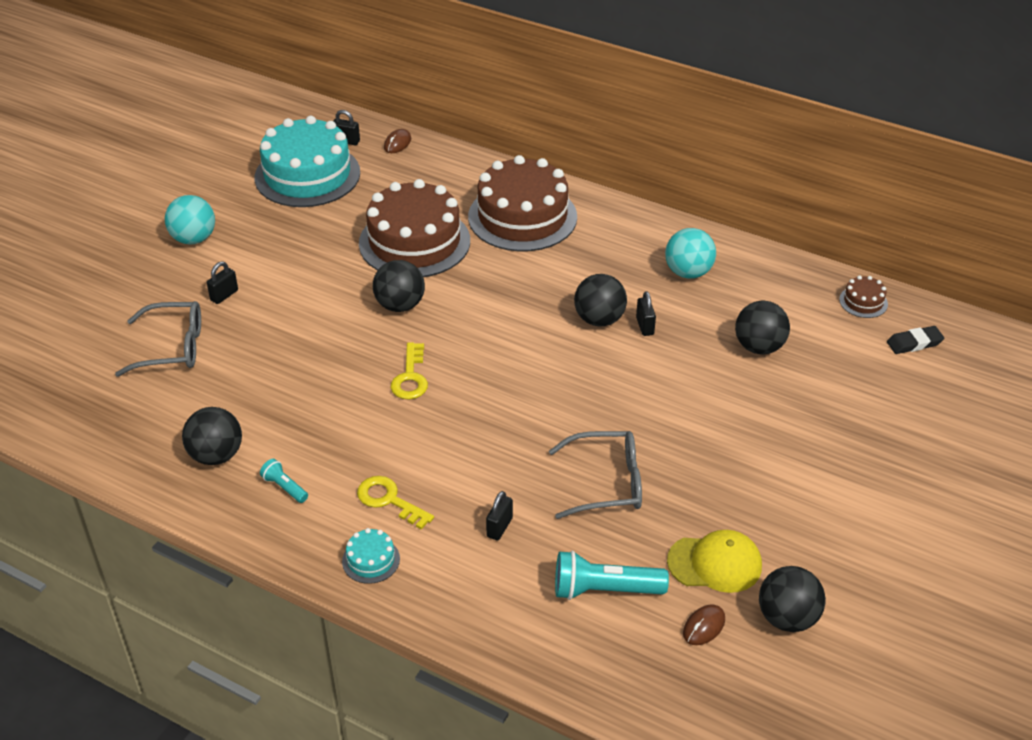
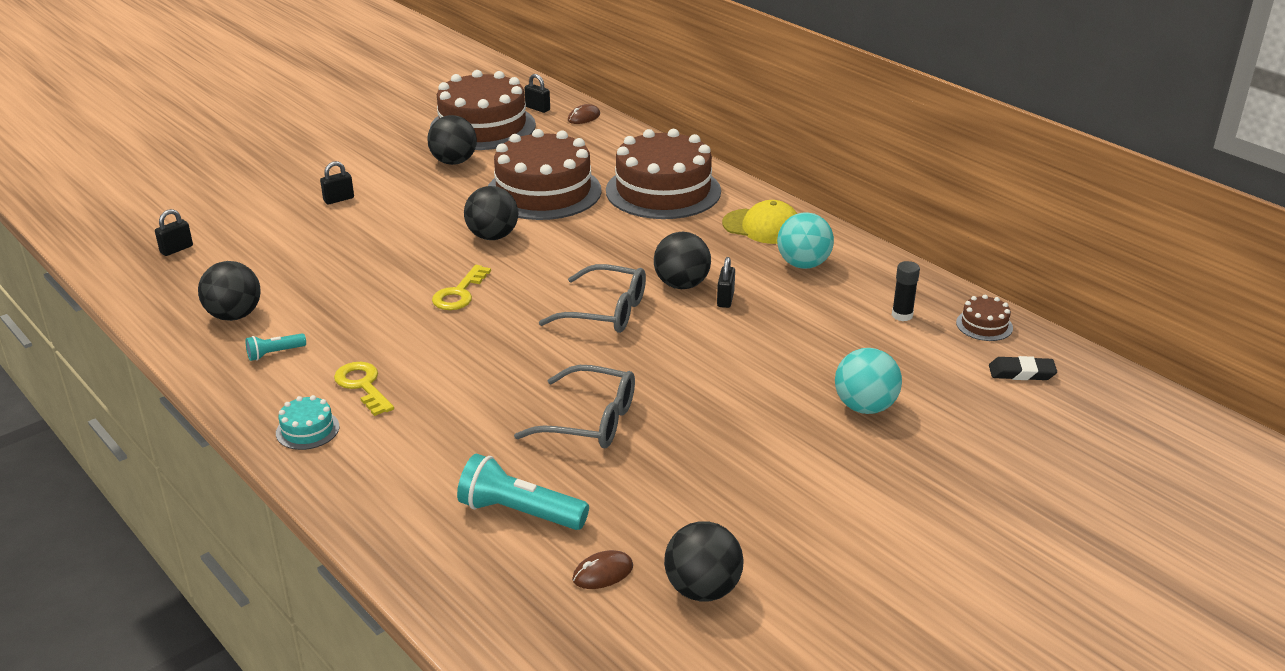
camera: 20 degrees right, 10 degrees down
(172, 347) = (262, 228): grey glasses -> grey glasses (606, 311)
(194, 239) = (345, 154): turquoise ball -> turquoise ball (865, 407)
(284, 487) = (275, 353): turquoise flashlight -> turquoise flashlight turned 90 degrees counterclockwise
(307, 175) = (483, 126): turquoise cake -> brown cake
(499, 527) = (452, 433): black padlock -> black padlock (176, 249)
(715, 563) = (656, 518): yellow cap -> yellow cap (762, 226)
(759, 347) = (838, 340): black ball -> black ball (454, 162)
(795, 307) = (902, 315): none -> black glue stick

